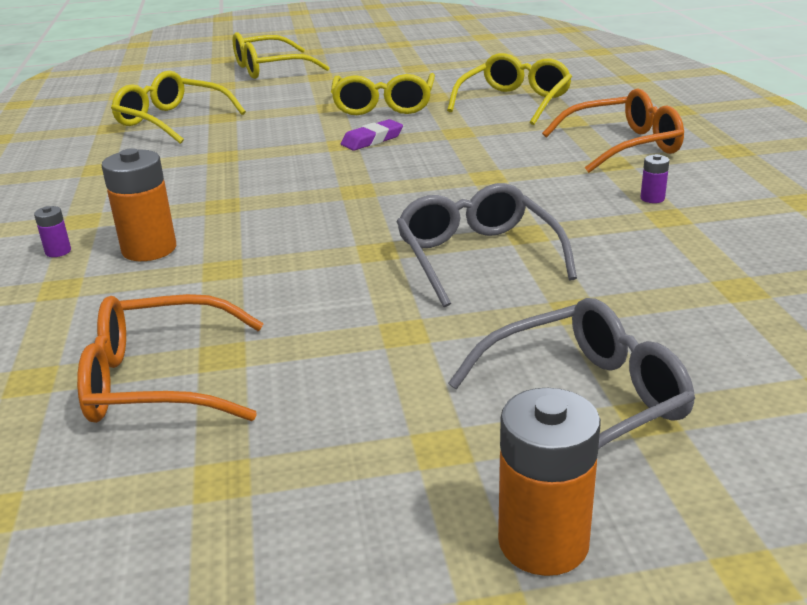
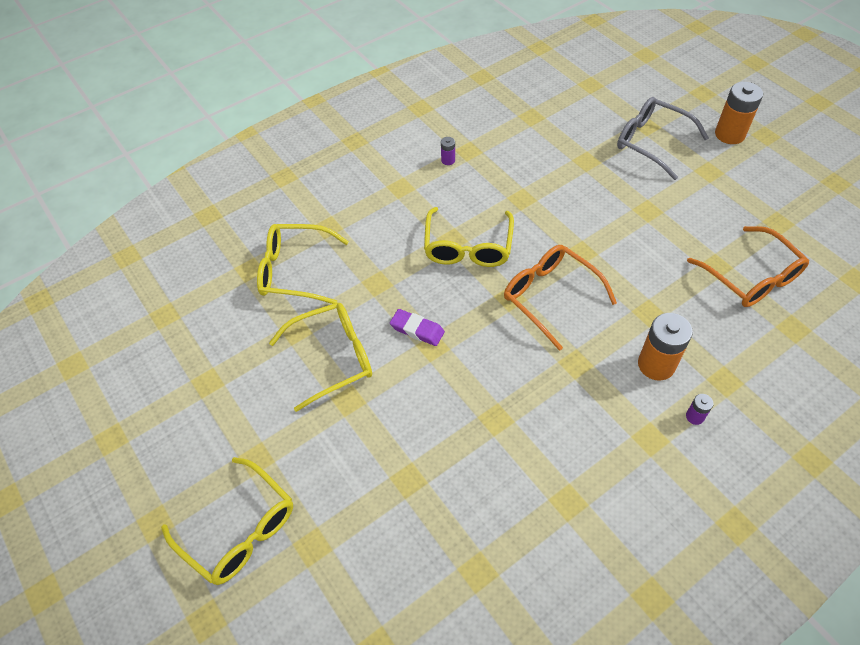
camera: 115 degrees left, 25 degrees up
(172, 121) = (437, 521): yellow glasses -> yellow glasses (468, 247)
(477, 257) = (561, 208): grey glasses -> none
(623, 146) = (369, 188): orange glasses -> orange glasses (550, 297)

